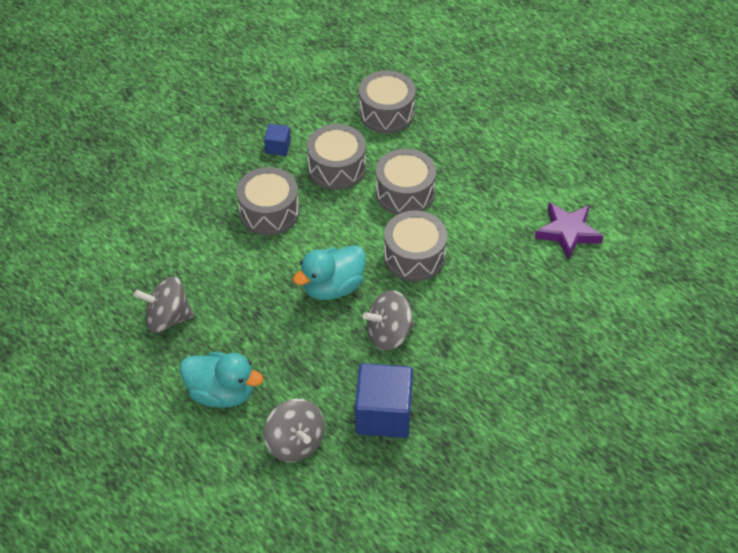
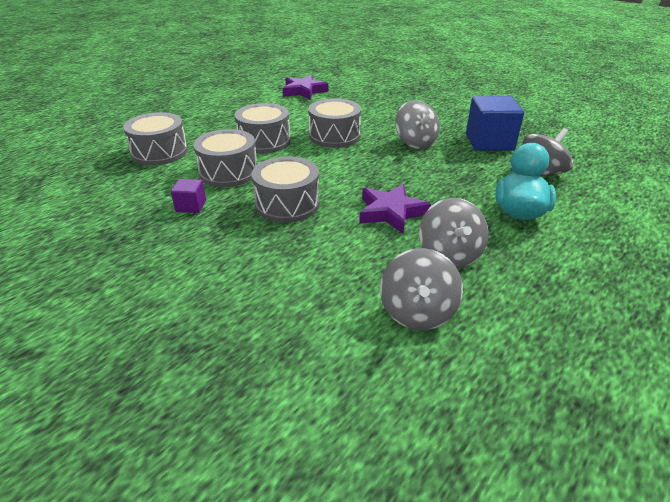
camera: 95 degrees left, 15 degrees down
(108, 284) = (417, 312): none -> grey spinning top
(241, 287) = (391, 212): none -> purple star
(278, 147) = (191, 206): blue cube -> purple cube
(333, 287) = (376, 166): turquoise duck -> none

